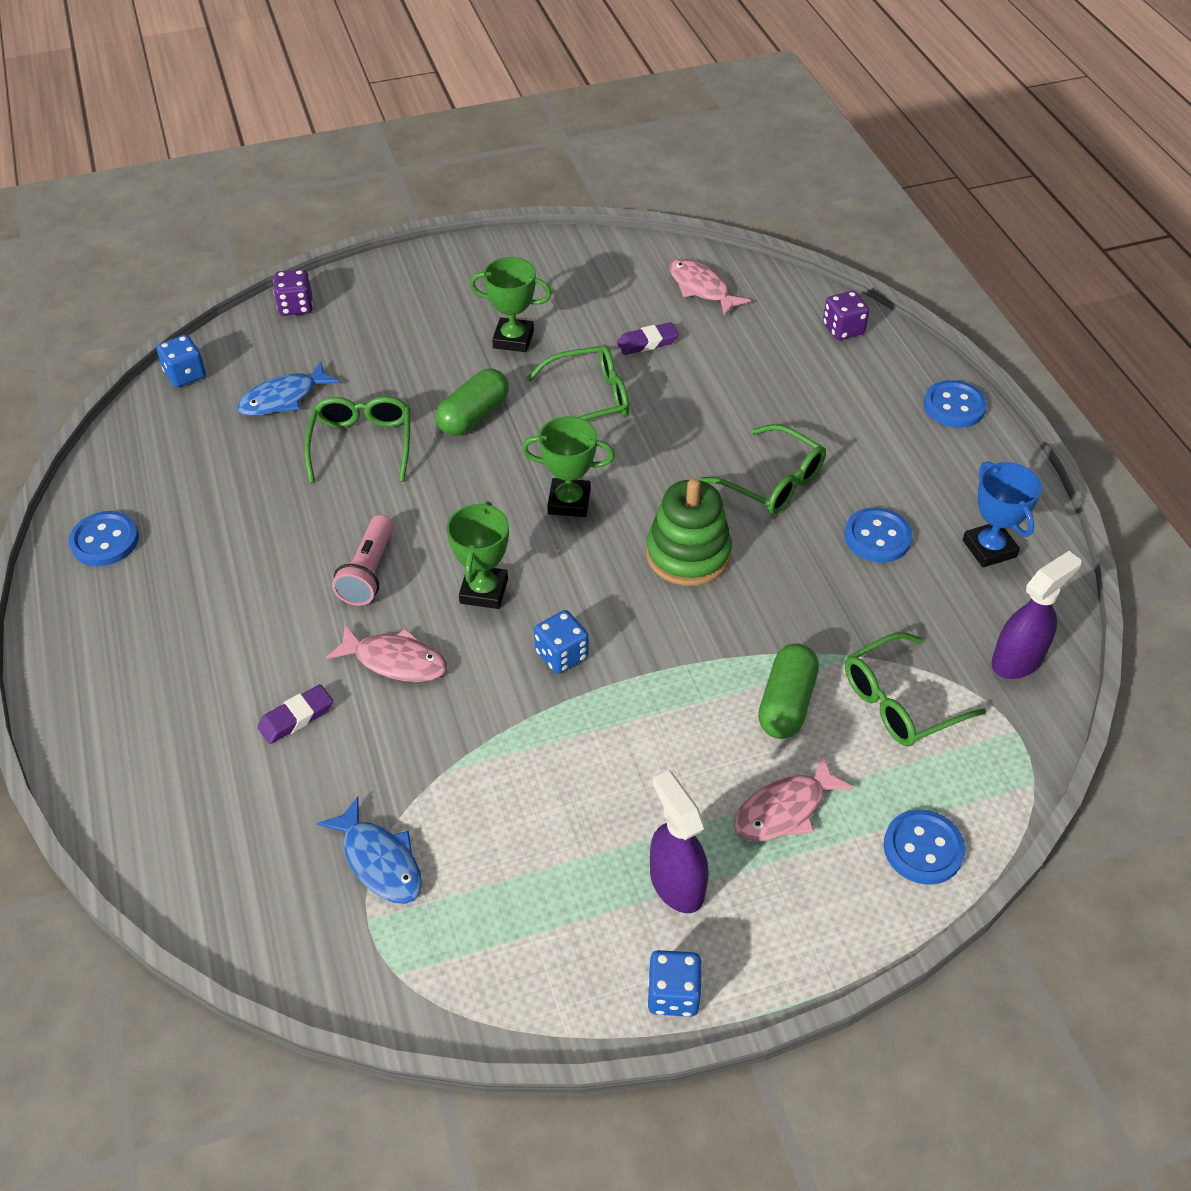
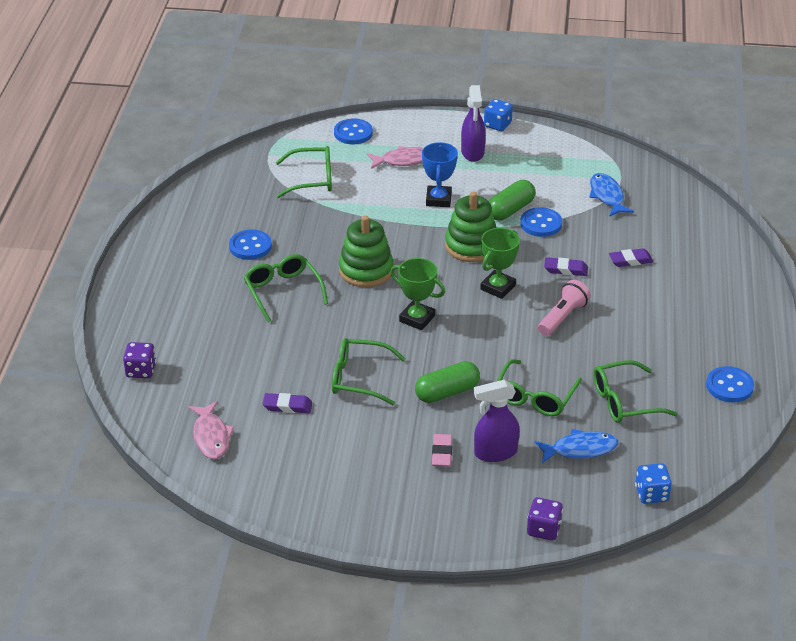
camera: 155 degrees left, 10 degrees down
(245, 474) = (624, 401): none -> green glasses
(395, 661) = (565, 269): pink fish -> purple eraser
(442, 346) = (442, 453): none -> pink eraser
(513, 339) = (384, 441): green trophy -> none
(561, 655) = (471, 246): blue dice -> green stacking toy
(786, 703) = (369, 194): green capsule -> green capsule (510, 210)
(954, 406) = (126, 298): blue button -> blue button (541, 224)
(989, 548) = (195, 223): blue trophy -> blue trophy (438, 199)
(1017, 660) = (236, 177): purple spray bottle -> purple spray bottle (495, 453)

